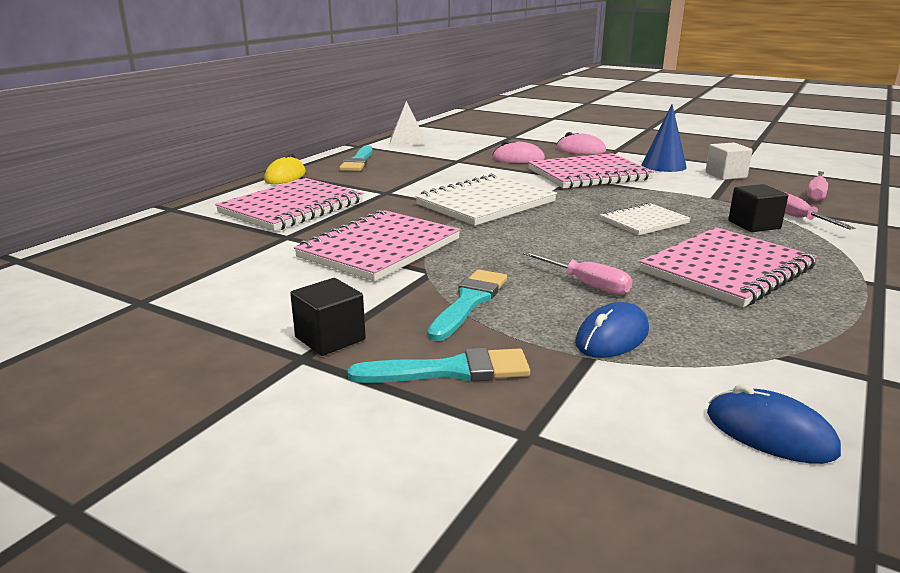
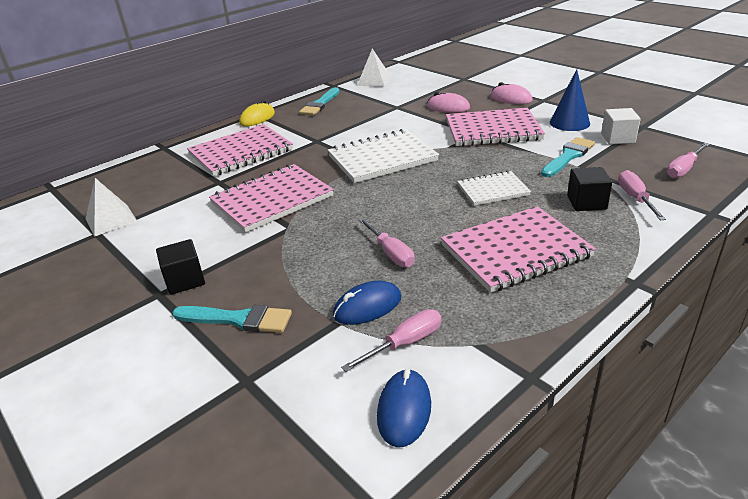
camera: 20 degrees right, 10 degrees up
(151, 286) = (111, 220): none -> white pyramid
(469, 302) = (295, 260): turquoise brush -> turquoise brush (568, 156)
(697, 366) = (405, 343): none -> pink screwdriver
(770, 433) = (404, 410): blue mouse -> blue mouse turned 45 degrees clockwise

